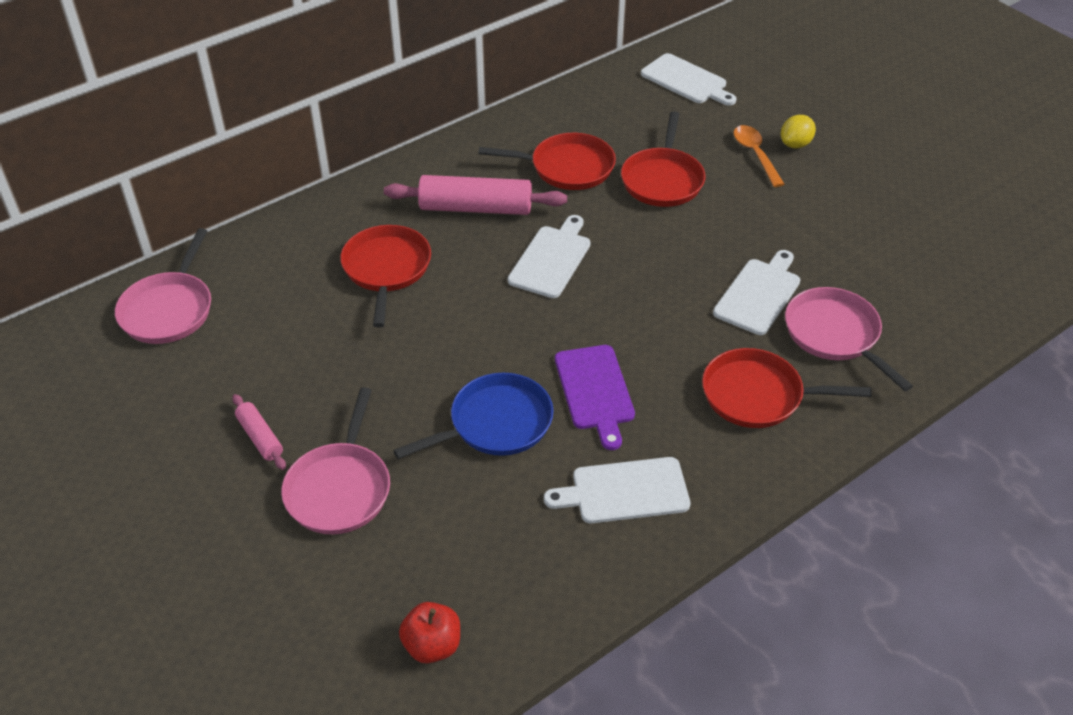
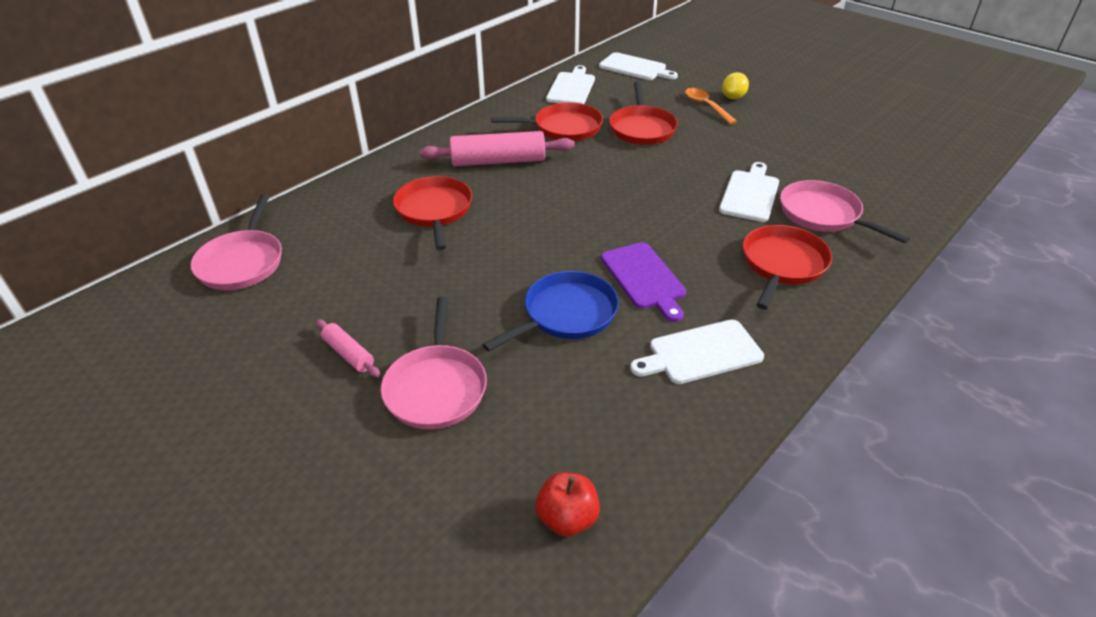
camera: 10 degrees left, 5 degrees down
(551, 259) = (572, 189): white cutting board -> white cutting board (571, 87)
(758, 395) = (782, 264): red pan -> red pan turned 120 degrees clockwise

